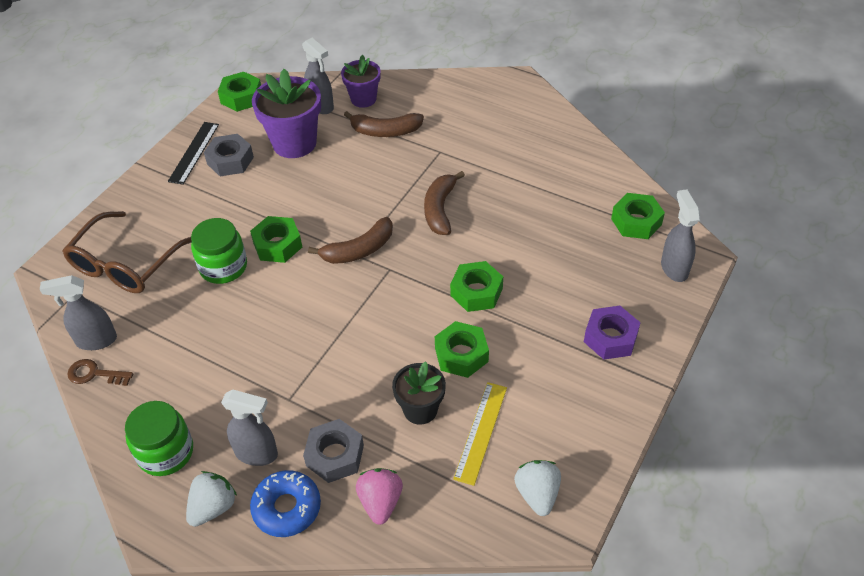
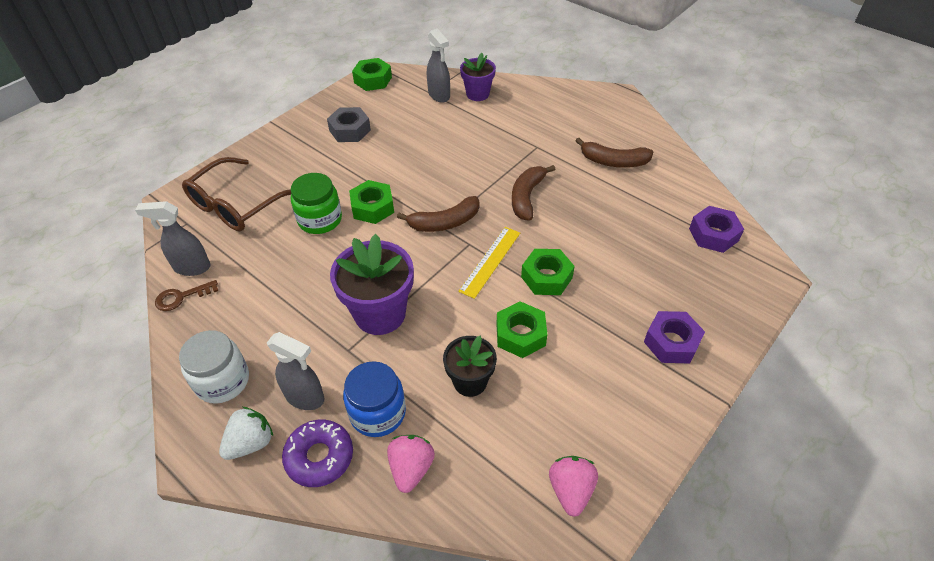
camera: 10 degrees right, 0 degrees up
(94, 374) = (181, 297): brown key -> brown key turned 45 degrees counterclockwise
(166, 452) = (222, 381): green jar -> white jar
(194, 152) = (320, 119): black ruler -> none
(287, 508) = (319, 457): blue donut -> purple donut
(294, 143) = (409, 123): purple flower pot -> purple flower pot (380, 314)
(335, 455) = (378, 413): grey nut -> blue jar
(385, 131) = (491, 123): brown banana -> brown banana (613, 161)
(481, 432) = (525, 415): yellow ruler -> yellow ruler (490, 261)
(537, 494) = (571, 490): white strawberry -> pink strawberry
(636, 222) = (713, 235): green nut -> purple nut
(674, 268) = (746, 284): grey spray bottle -> none

